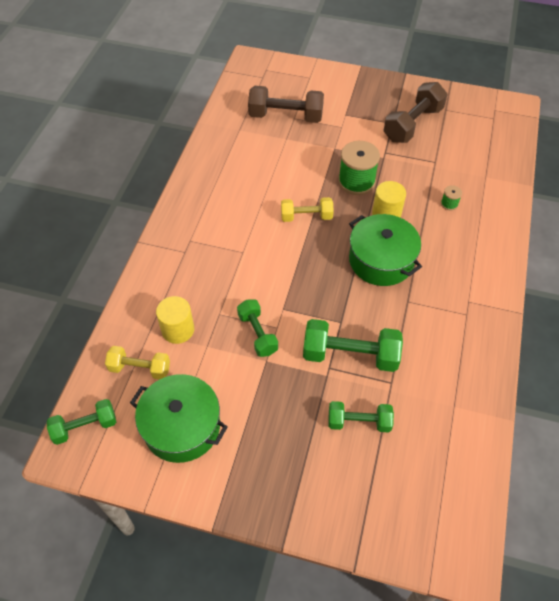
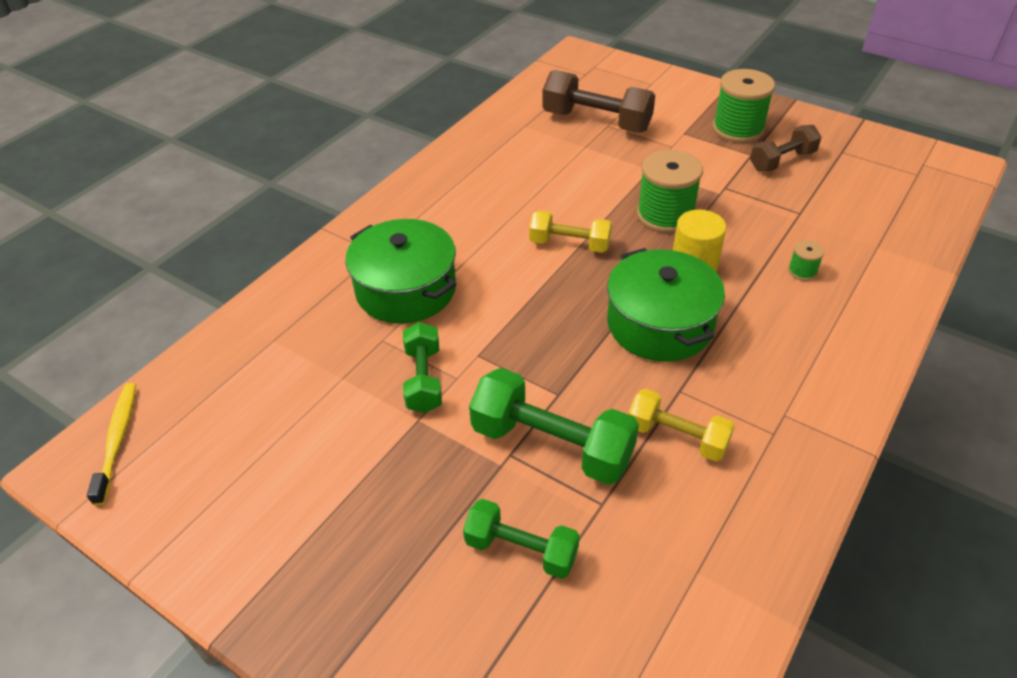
camera: 20 degrees right, 10 degrees down
(85, 427) = (117, 440): green dumbbell -> yellow toothbrush
(140, 368) = (234, 383): yellow dumbbell -> yellow dumbbell (677, 437)
(178, 330) = (313, 346): yellow cylinder -> none
(182, 427) = (247, 478): green pot -> green pot (406, 289)
(378, 104) = (738, 129): none -> green spool
(413, 124) = (782, 161): brown dumbbell -> brown dumbbell, size x0.63

